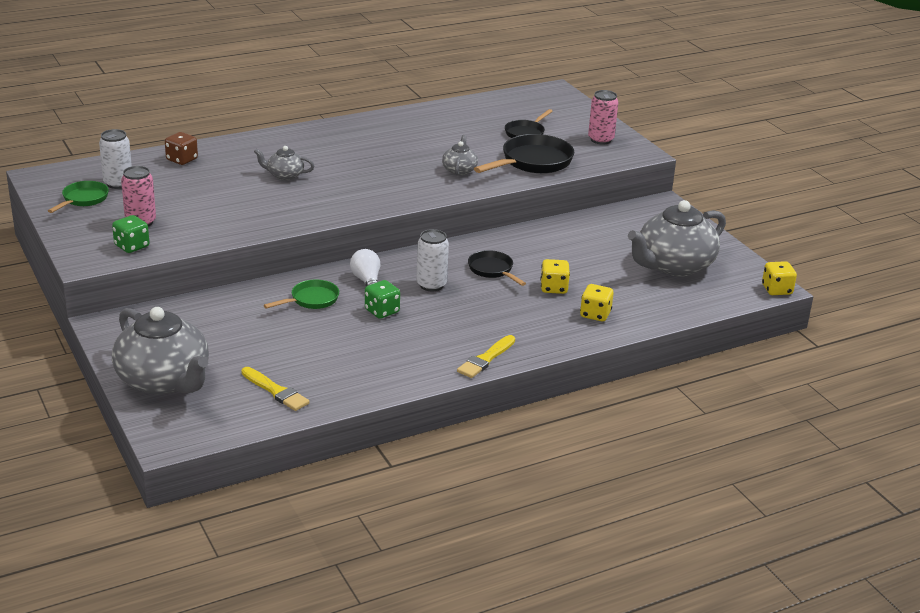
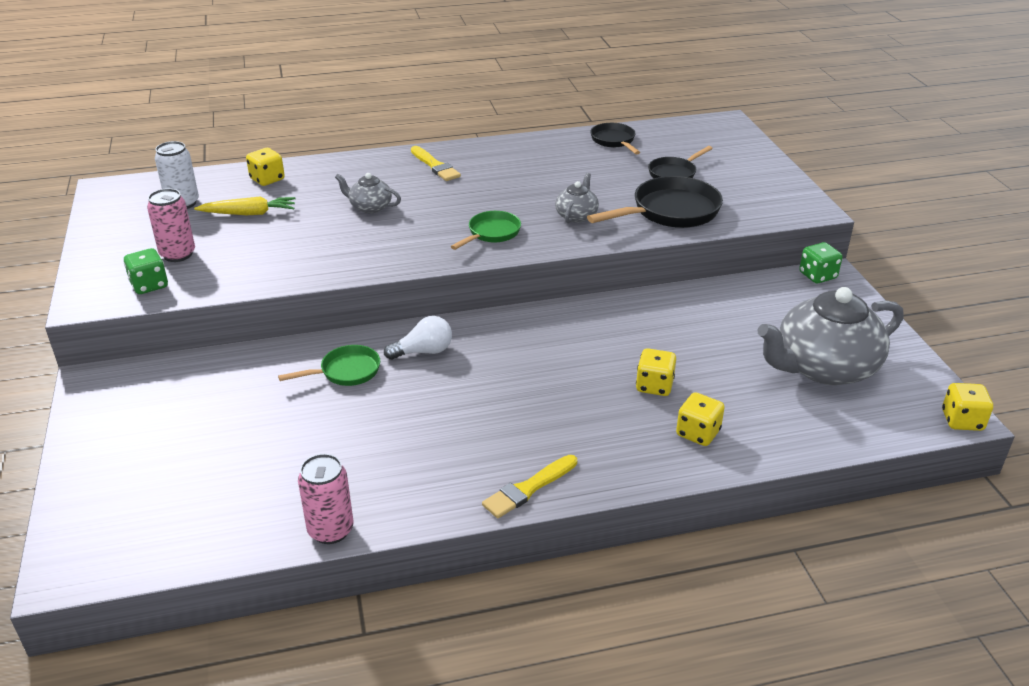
camera: 15 degrees right, 5 degrees up
(83, 199) = (134, 220): green pan -> green pan (491, 233)
(164, 381) = (114, 472): grey teapot -> none
(182, 159) = (267, 179): brown dice -> yellow dice
(182, 187) = (248, 213): none -> yellow carrot
(276, 391) = (238, 506): yellow brush -> yellow brush (435, 166)
(367, 281) = (423, 351): white light bulb -> white light bulb turned 75 degrees clockwise
(382, 311) = (424, 397): green dice -> green dice (817, 275)
(431, 285) = (500, 365): white can -> none
(492, 270) = (584, 351): black pan -> black pan (614, 141)
(600, 140) = (764, 188): pink can -> pink can (330, 530)

